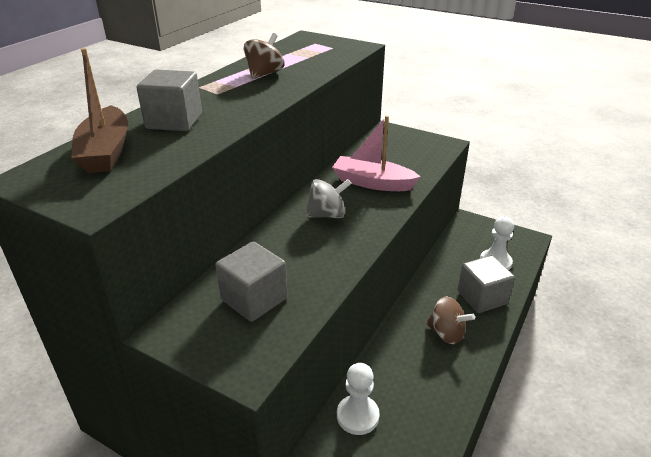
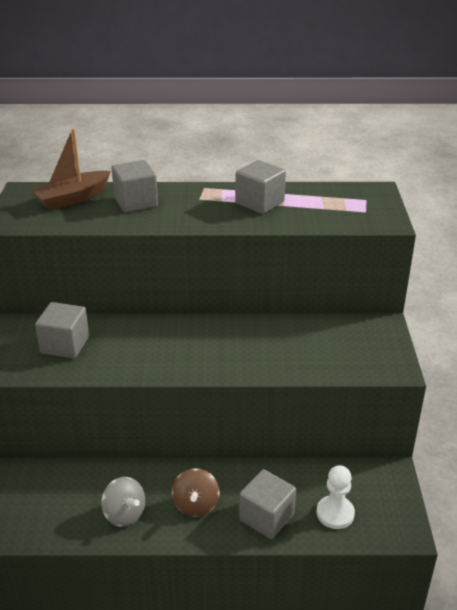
camera: 60 degrees right, 0 degrees up
(264, 74) = (259, 203): brown spinning top -> grey cube
(327, 215) = (194, 340): grey spinning top -> grey spinning top (124, 514)
(357, 416) = (69, 479): white pawn -> none
(372, 183) = (269, 347): pink boat -> none

